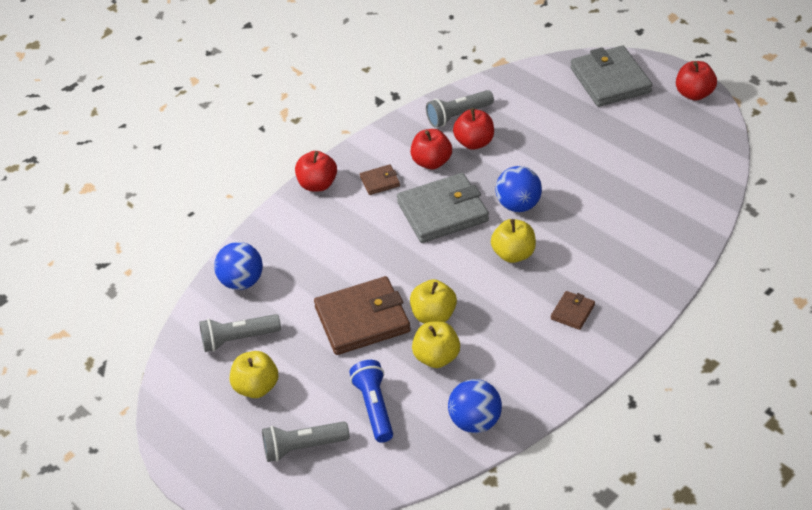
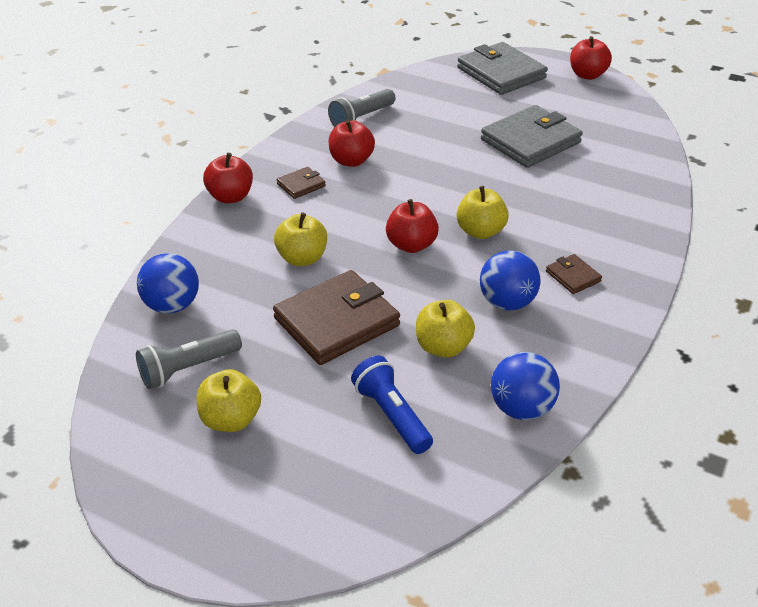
camera: 20 degrees left, 5 degrees down
(303, 447) = (319, 480): grey flashlight -> none
(434, 315) = (419, 304): yellow apple -> yellow apple (302, 258)
(442, 212) = (384, 203): grey wallet -> grey wallet (530, 141)
(474, 142) = (389, 138): red apple -> red apple (411, 245)
(518, 205) = (463, 186): blue ball -> blue ball (507, 302)
(572, 312) = (573, 276): brown wallet -> brown wallet turned 45 degrees counterclockwise

